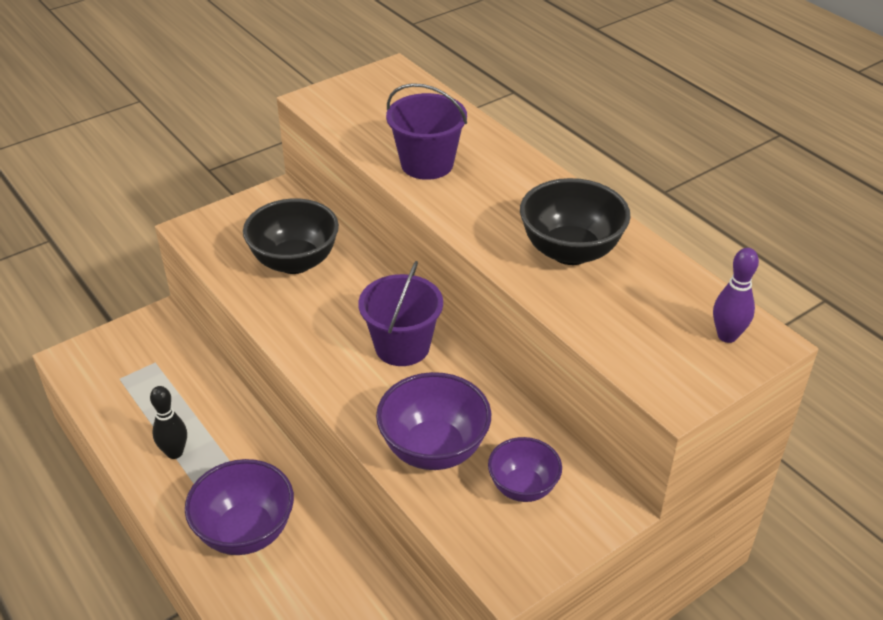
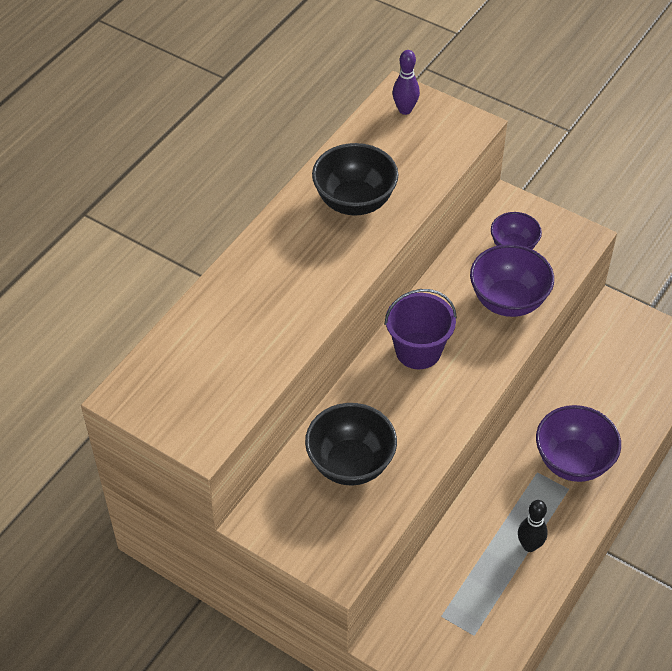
camera: 110 degrees left, 10 degrees up
(427, 164) = (278, 319): purple bucket -> none

